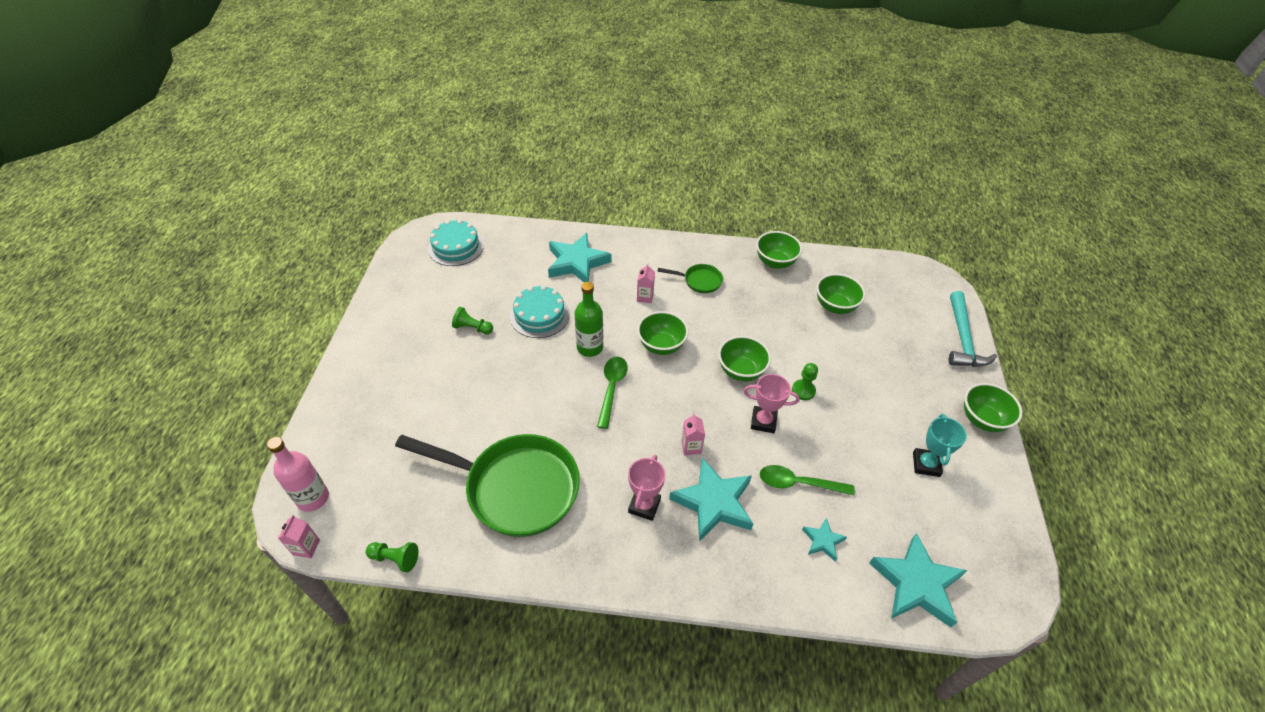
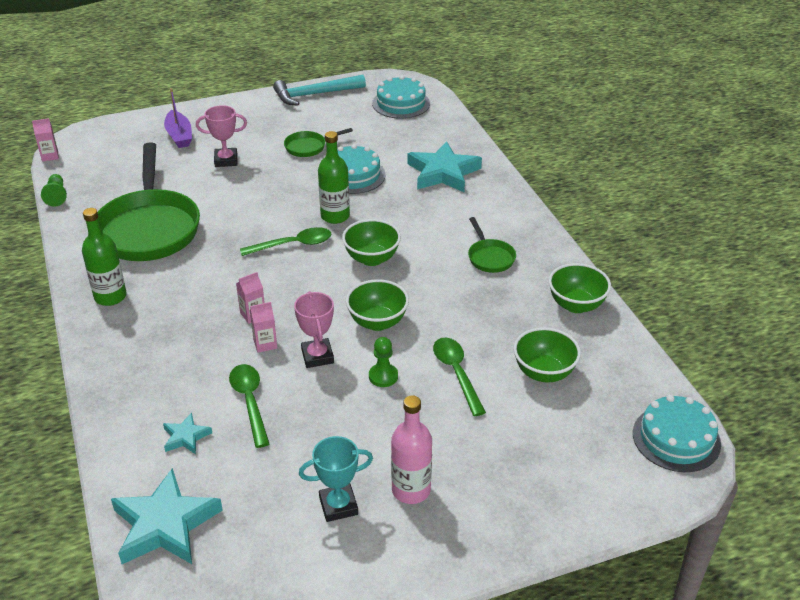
camera: 65 degrees right, 10 degrees down
(313, 498) = (92, 142): pink bottle -> pink bottle (411, 490)
(369, 417) = (179, 136): none -> purple boat
(472, 328) = (308, 147): green pawn -> green pan
(606, 550) = (110, 297): none -> green bottle
(644, 505) = (168, 305): pink trophy -> pink trophy (226, 160)
(645, 297) = (432, 228): pink carton -> pink carton (265, 344)
(713, 502) = (194, 348): turquoise star -> none
(817, 349) = (456, 373): none -> green spoon
(915, 275) = (676, 438): none -> turquoise cake
(962, 339) = (589, 510): turquoise hammer -> turquoise hammer (314, 94)
(982, 420) = (449, 553): green bowl -> none

